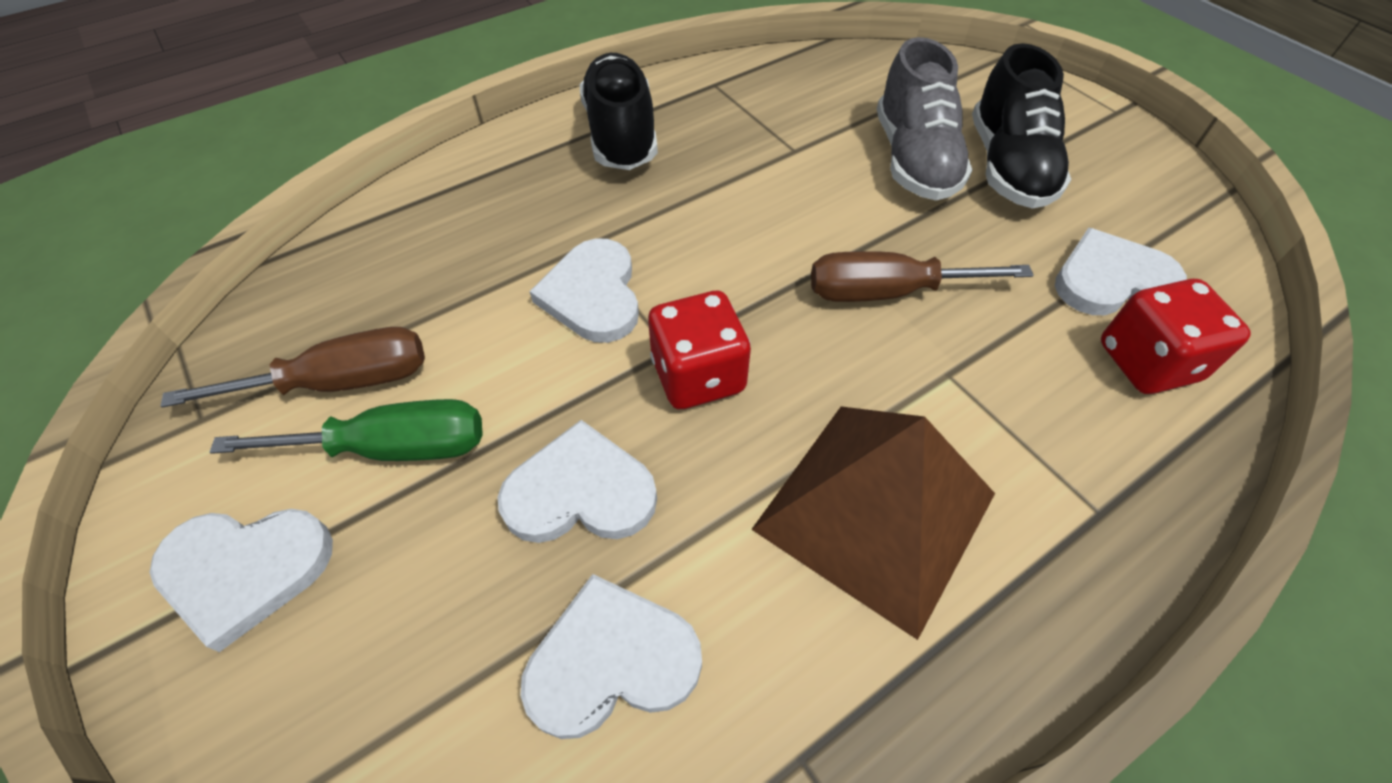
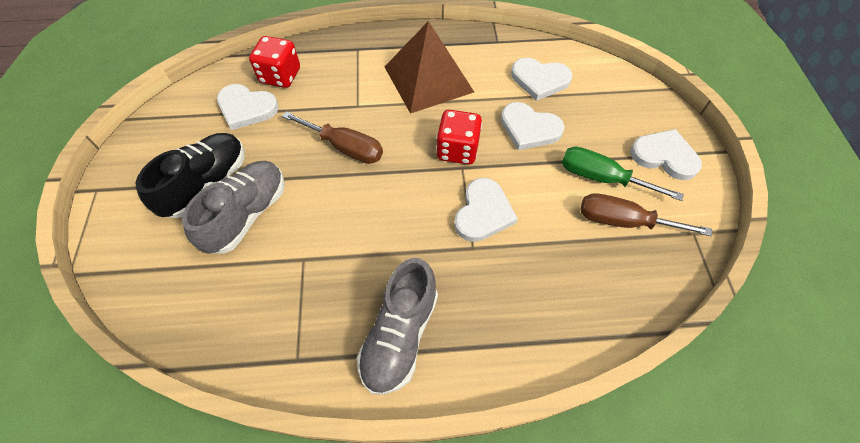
camera: 150 degrees left, 5 degrees up
(621, 135) = (400, 335): black shoe -> grey shoe

